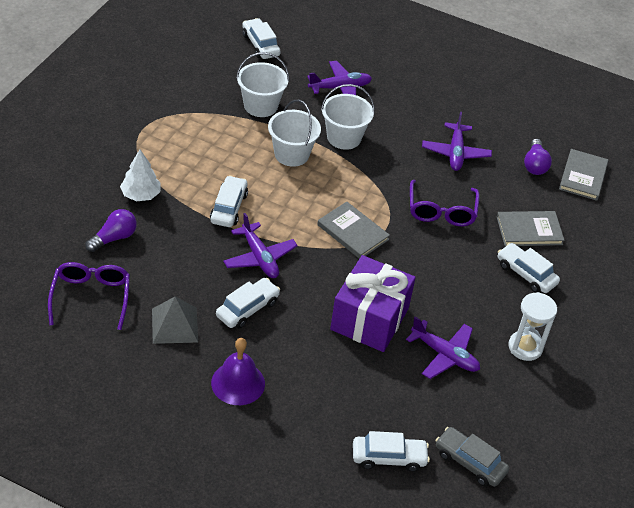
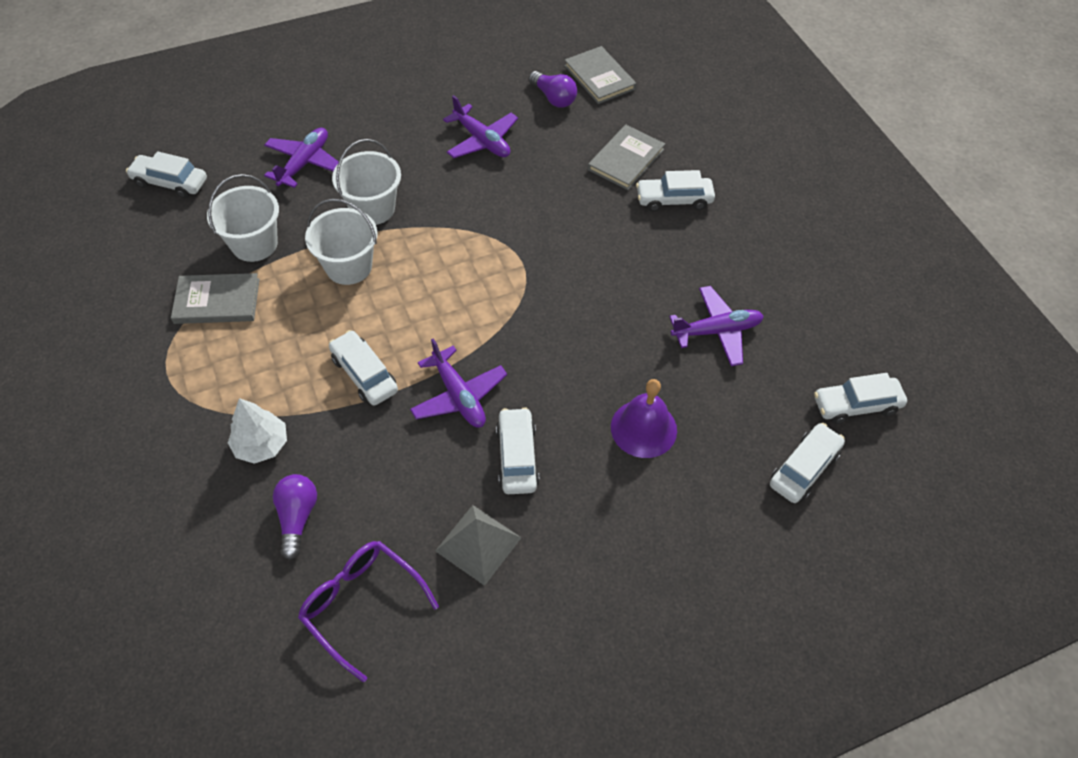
camera: 45 degrees left, 10 degrees up
(238, 383) = (608, 538): purple bell -> purple bell (643, 428)
(259, 257) = (458, 396): purple plane -> purple plane turned 45 degrees clockwise
(352, 232) = (501, 292): grey book -> grey book (217, 301)
(369, 319) = (622, 359): purple gift -> none
(441, 211) = (542, 204): purple glasses -> none
(470, 462) = (856, 405): grey car -> white car
(525, 347) = (757, 264): white hourglass -> none

